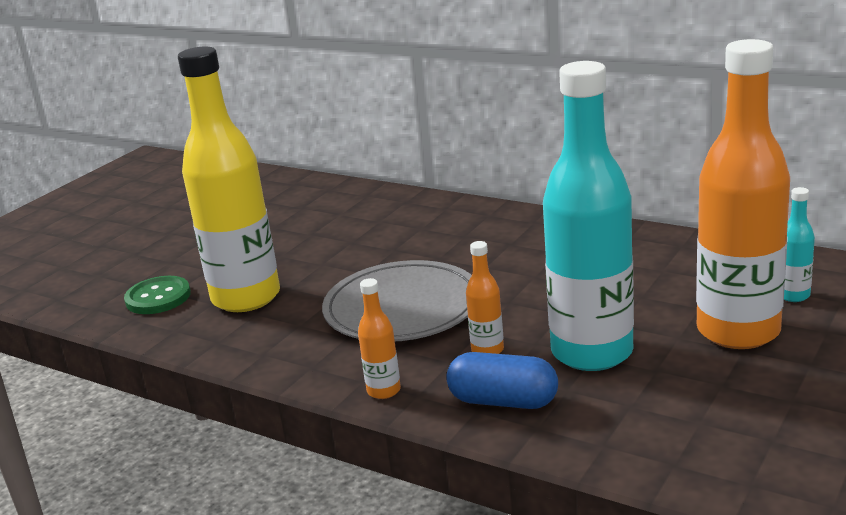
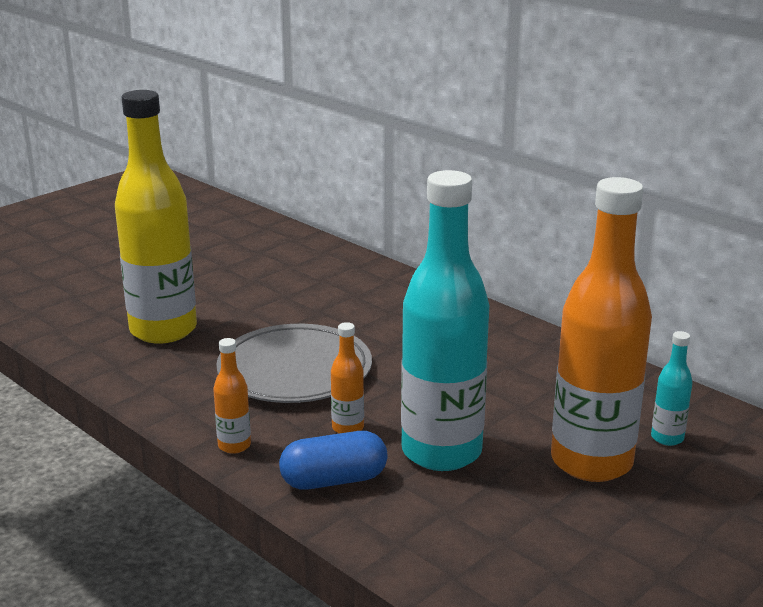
camera: 10 degrees right, 0 degrees up
(158, 297) = (88, 313): green button -> none
(503, 401) = (334, 480): blue capsule -> blue capsule turned 45 degrees counterclockwise

